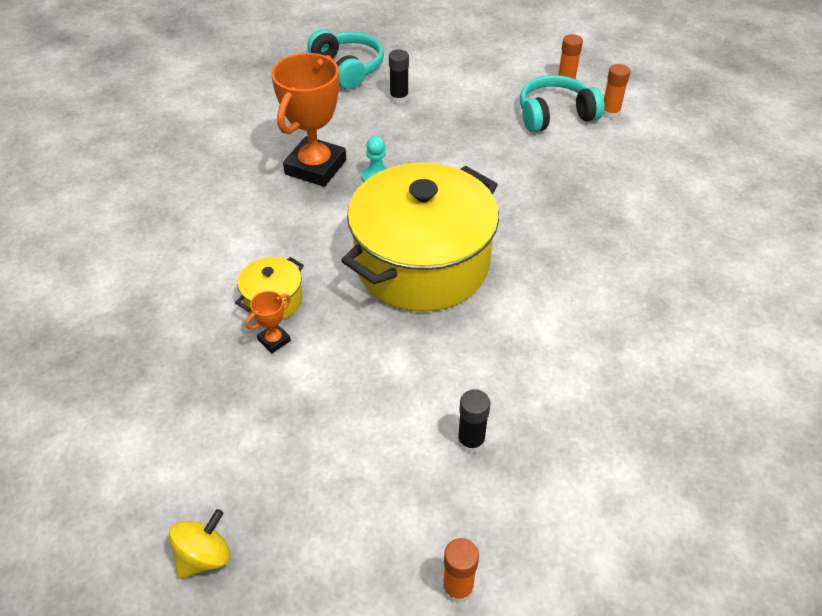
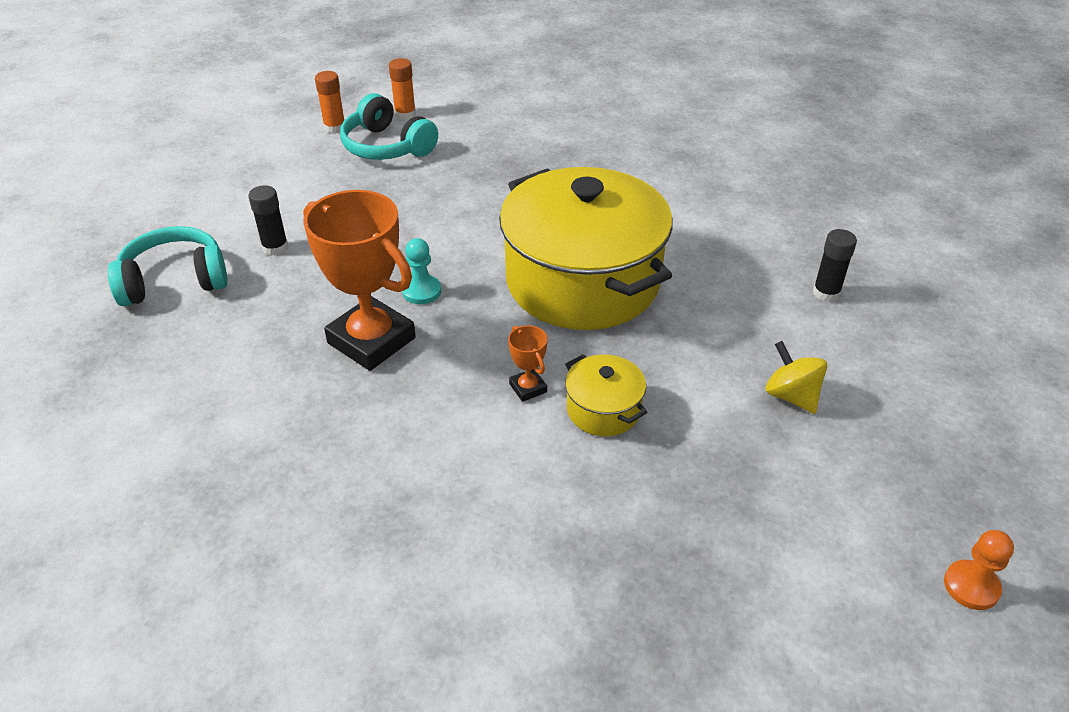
camera: 75 degrees left, 5 degrees down
(118, 557) = (971, 586): none -> orange pawn
(204, 556) = (964, 506): yellow spinning top -> yellow spinning top (791, 396)
(274, 340) = (669, 416): orange trophy -> orange trophy (528, 388)
(458, 588) = (980, 330): orange glue stick -> none
(555, 115) = (387, 146): turquoise headphones -> turquoise headphones turned 45 degrees counterclockwise

